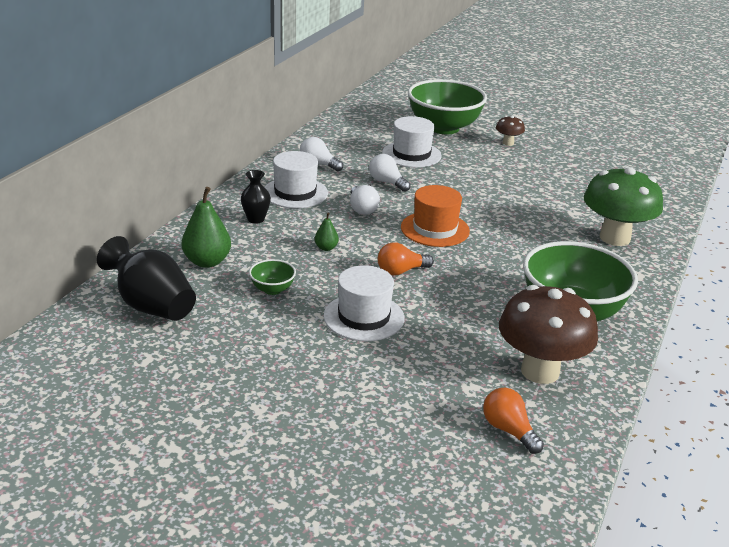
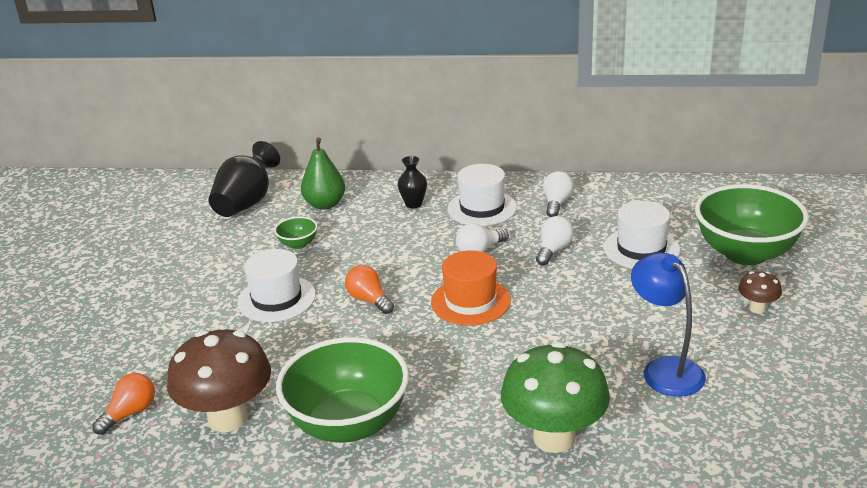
camera: 75 degrees right, 0 degrees up
(326, 248) = (386, 251): green pear -> none
(558, 186) = (665, 369): none -> blue lamp

